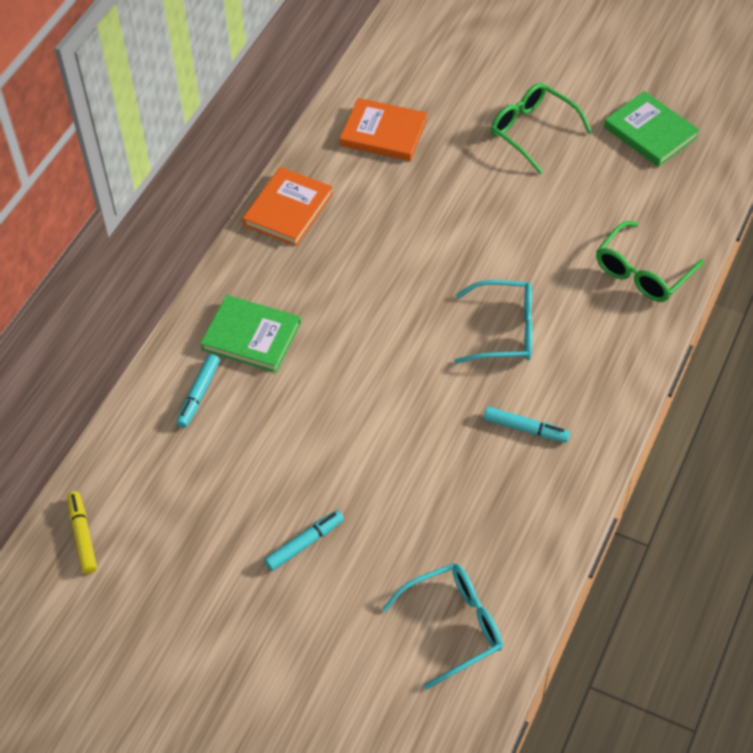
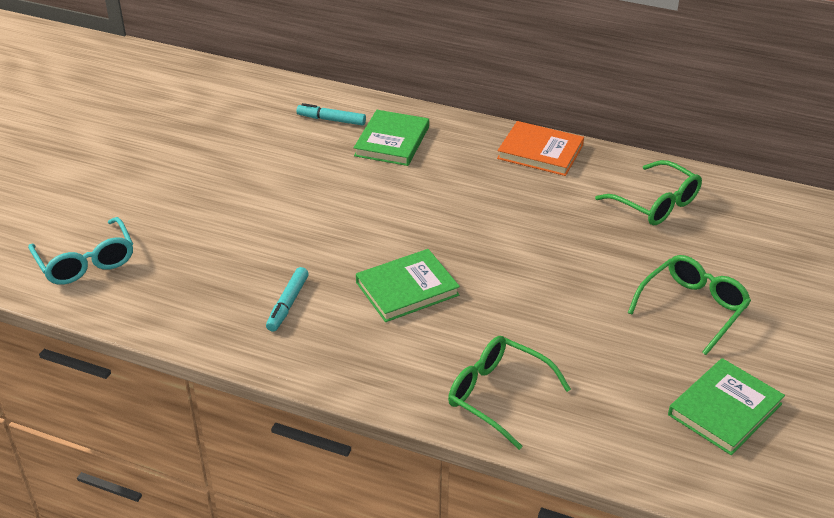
camera: 85 degrees right, 15 degrees down
(83, 536) = (205, 81): yellow marker -> none
(304, 544) = (181, 179): turquoise marker -> none
(383, 133) = (655, 203): orange book -> green glasses
(504, 331) = (407, 289): turquoise glasses -> green book

